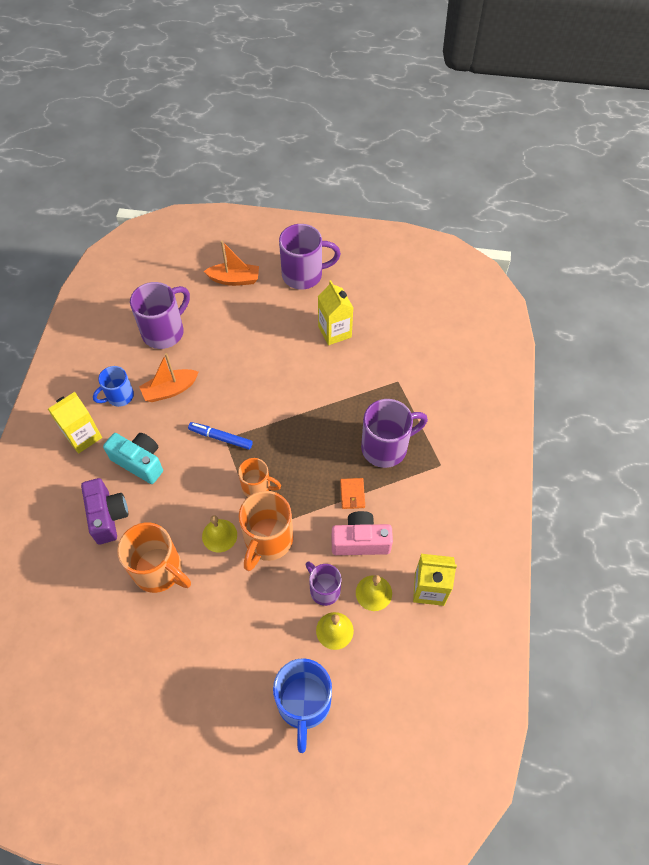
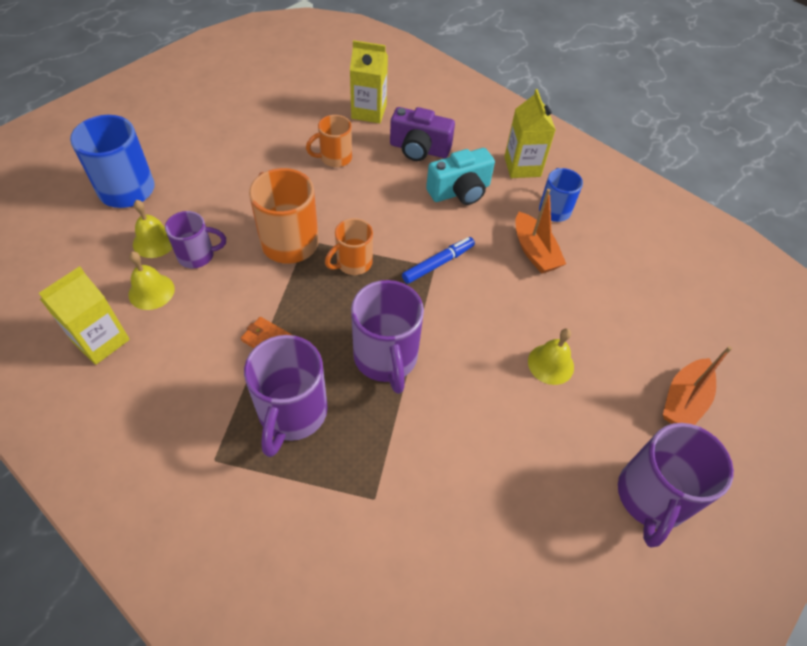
camera: 120 degrees right, 5 degrees down
(159, 570) = (334, 158): orange mug -> orange mug, size x0.61
(164, 331) = (626, 284): purple mug -> purple mug (386, 358)
(170, 390) = (534, 251): orange boat -> orange boat turned 150 degrees clockwise
(219, 535) = (328, 210): yellow bell -> yellow bell (550, 364)
(334, 332) = (515, 471): yellow carton -> yellow carton (369, 112)
(360, 541) = (211, 313): pink camera -> none

